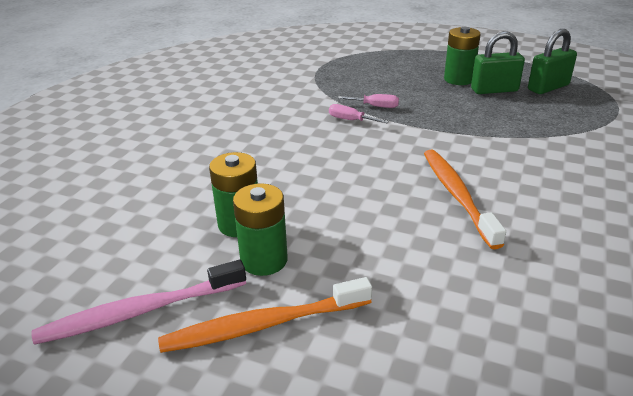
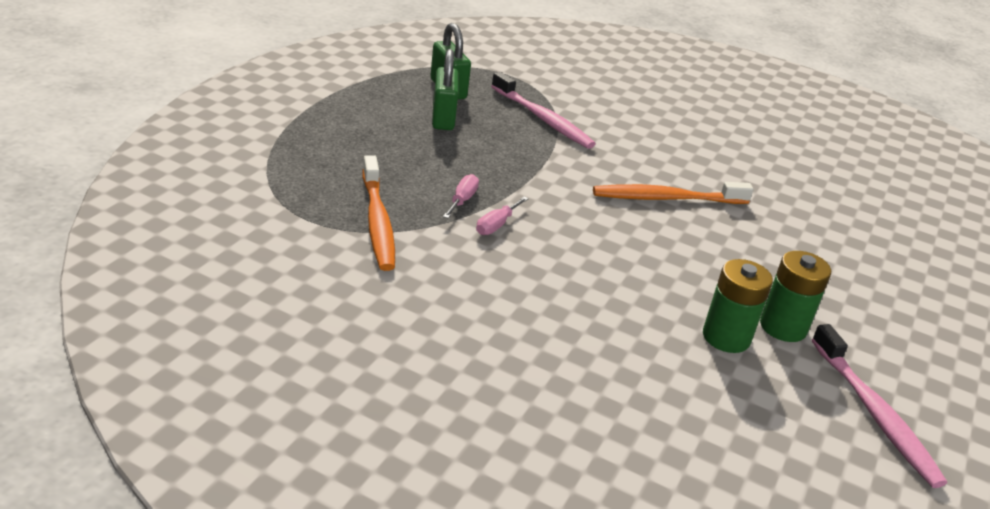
camera: 90 degrees left, 0 degrees up
(263, 325) = (868, 337): orange toothbrush -> orange toothbrush (377, 221)
(458, 79) = (403, 129): green battery -> none
(547, 128) = (543, 119): none -> pink toothbrush

